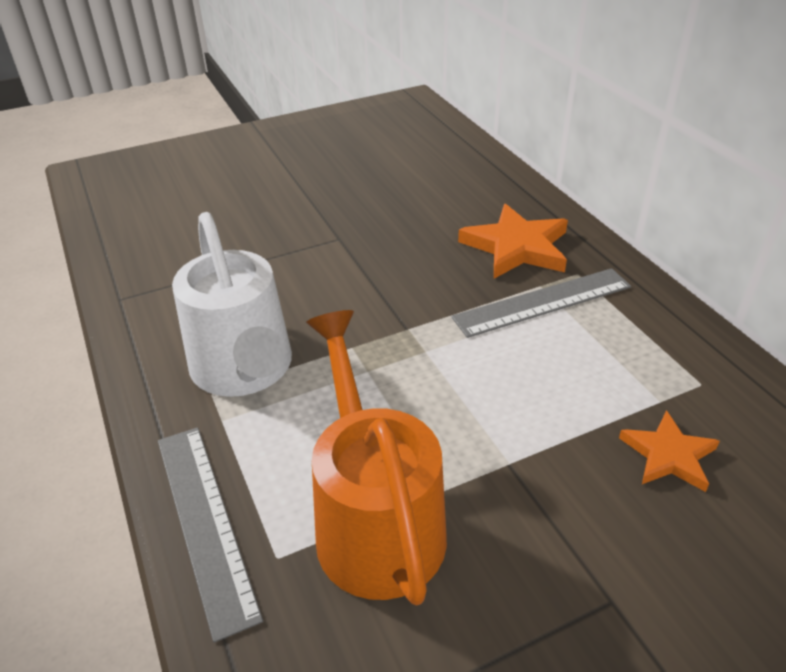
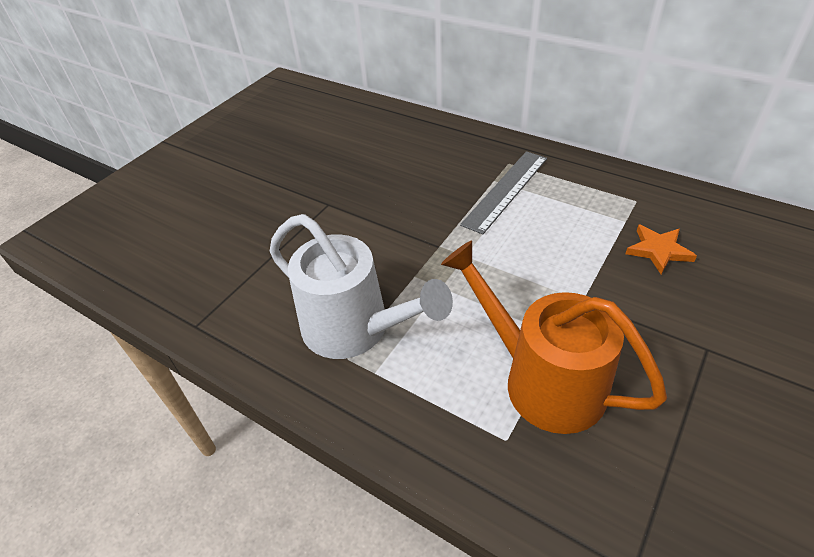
camera: 30 degrees left, 5 degrees up
(205, 522) = (435, 447): grey ruler -> none
(517, 247) = (456, 161): orange star -> none

